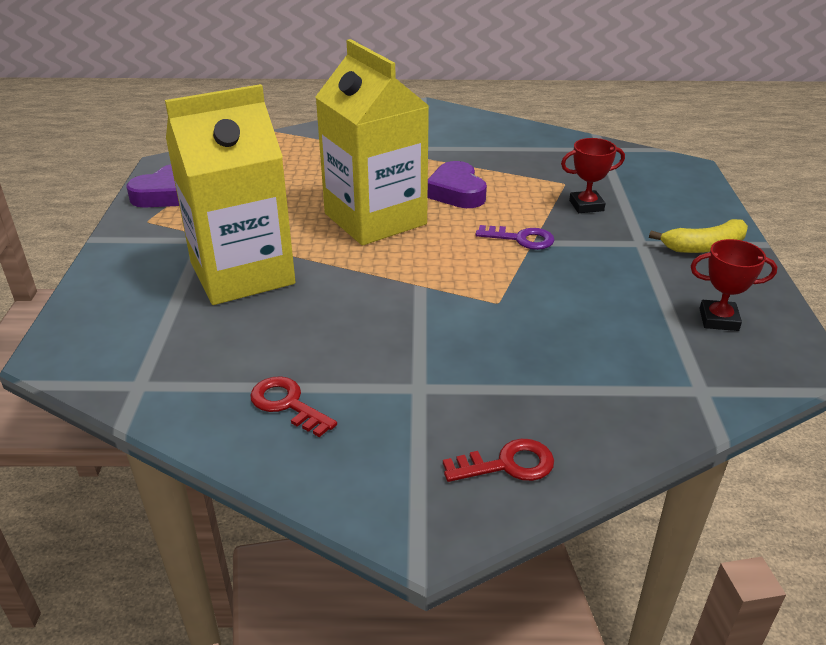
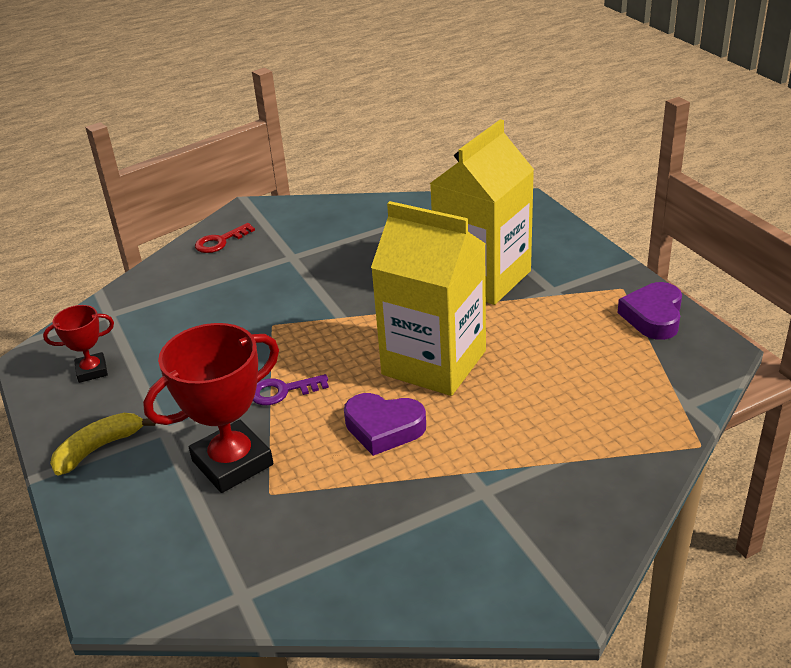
camera: 155 degrees right, 0 degrees up
(287, 404) = (360, 225): red key -> none
(456, 192) = (384, 428): purple heart -> purple heart turned 150 degrees clockwise
(586, 206) = (232, 463): red trophy -> red trophy, size x1.87

